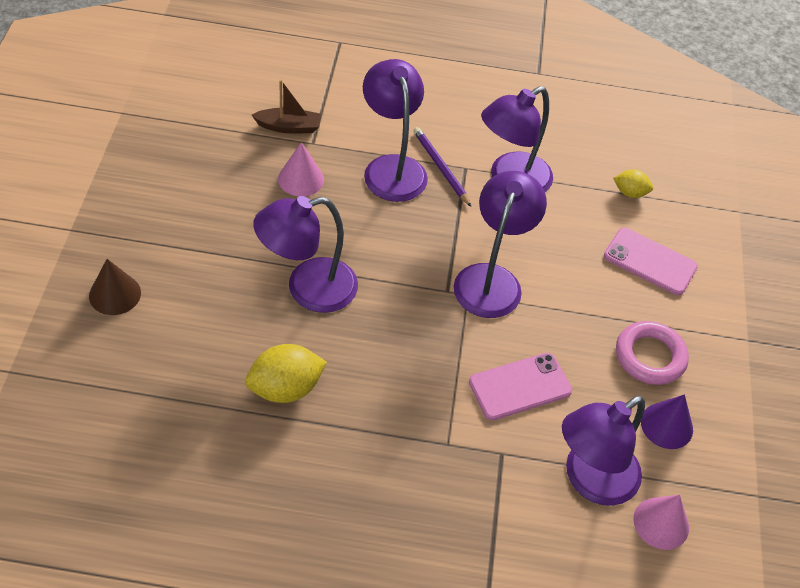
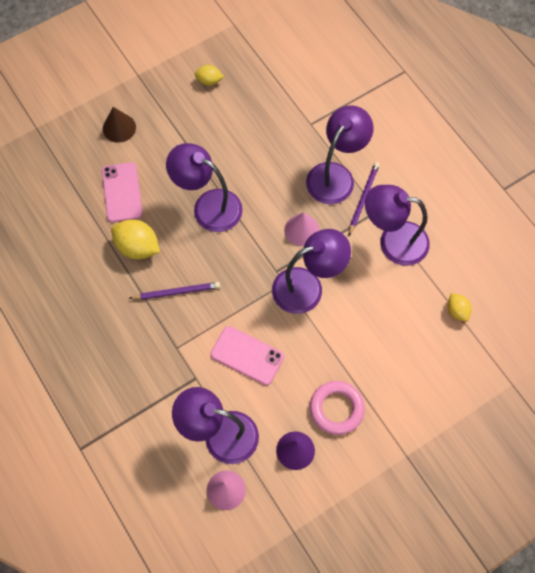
camera: 55 degrees right, 15 degrees up
(161, 179) = (209, 81): none -> yellow lemon
(288, 127) = (309, 103): brown boat -> none
(301, 179) = (278, 140): pink cone -> pink cone (301, 230)
(380, 393) = (177, 292): none -> purple pencil
(650, 261) = (411, 360): pink phone -> pink phone (122, 192)

